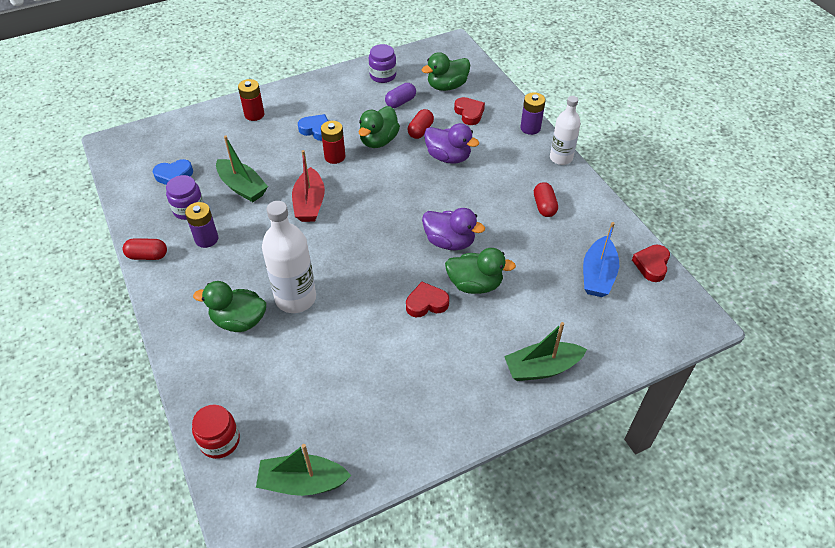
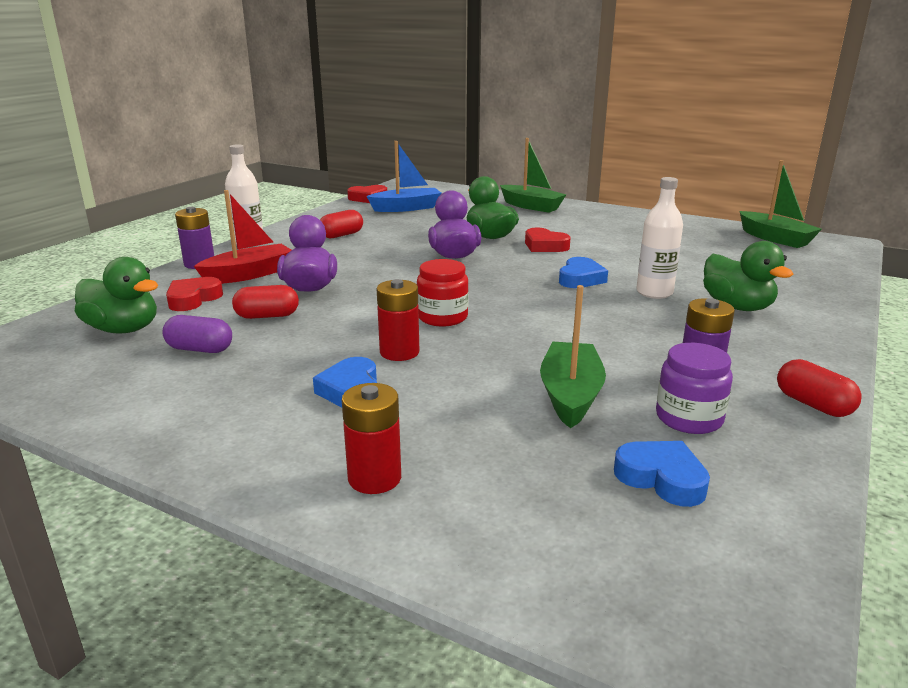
camera: 125 degrees left, 25 degrees down
(220, 441) = (831, 270): red jar -> red jar (442, 317)
(295, 298) = (654, 292): white bottle -> white bottle, size x0.66
(309, 203) = (517, 335): red boat -> red boat (249, 274)
(350, 279) = (580, 279): none -> blue heart
(378, 141) = (323, 335): green duck -> none
(383, 75) = (116, 389): purple jar -> none

